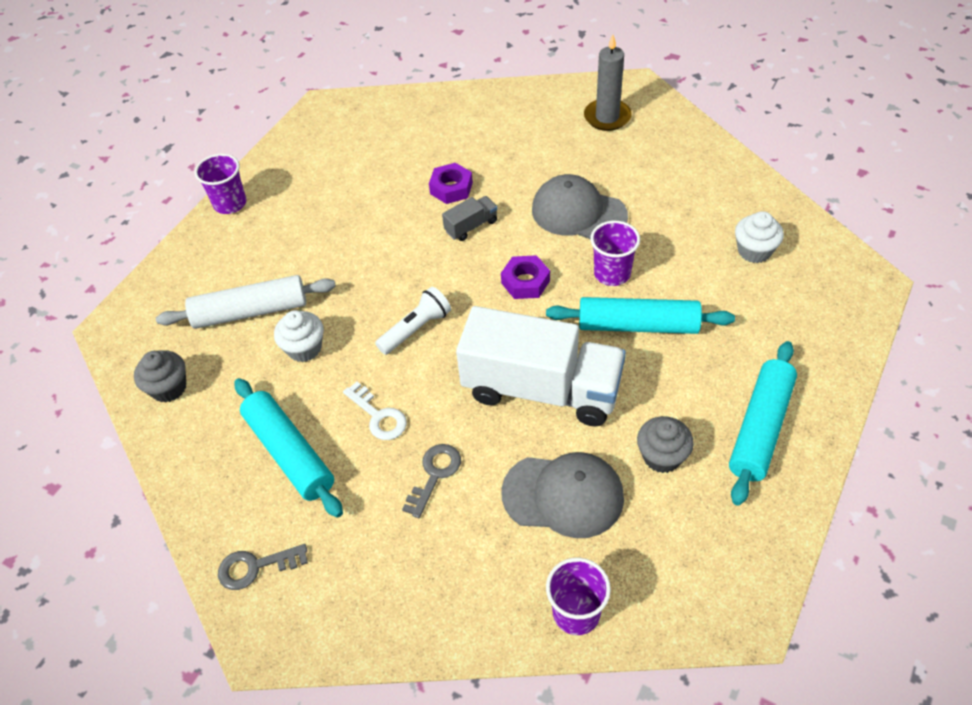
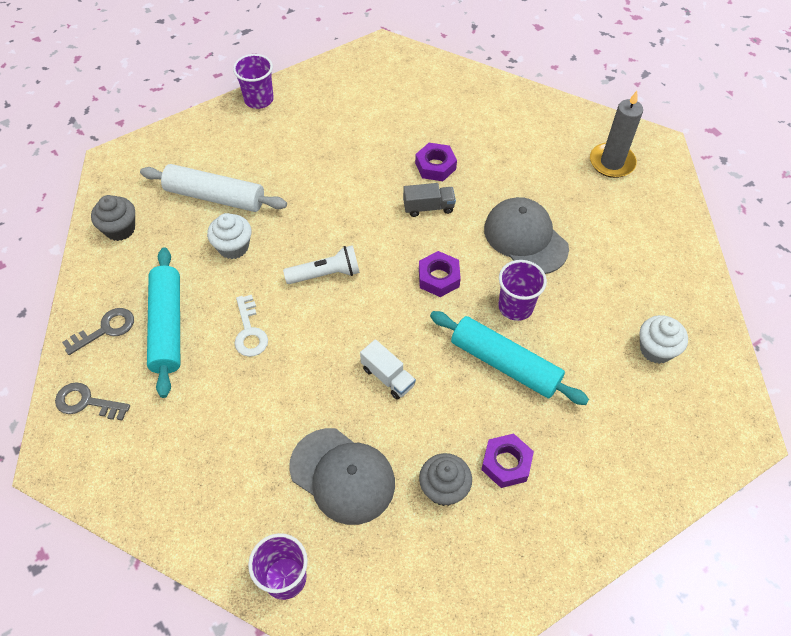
camera: 25 degrees right, 5 degrees up
(434, 474) = (258, 402): grey key -> grey key (105, 329)
(541, 389) = (387, 377): white truck -> white truck, size x0.40
(699, 407) = (506, 463): none -> purple nut
(760, 428) = (544, 511): turquoise rolling pin -> none

